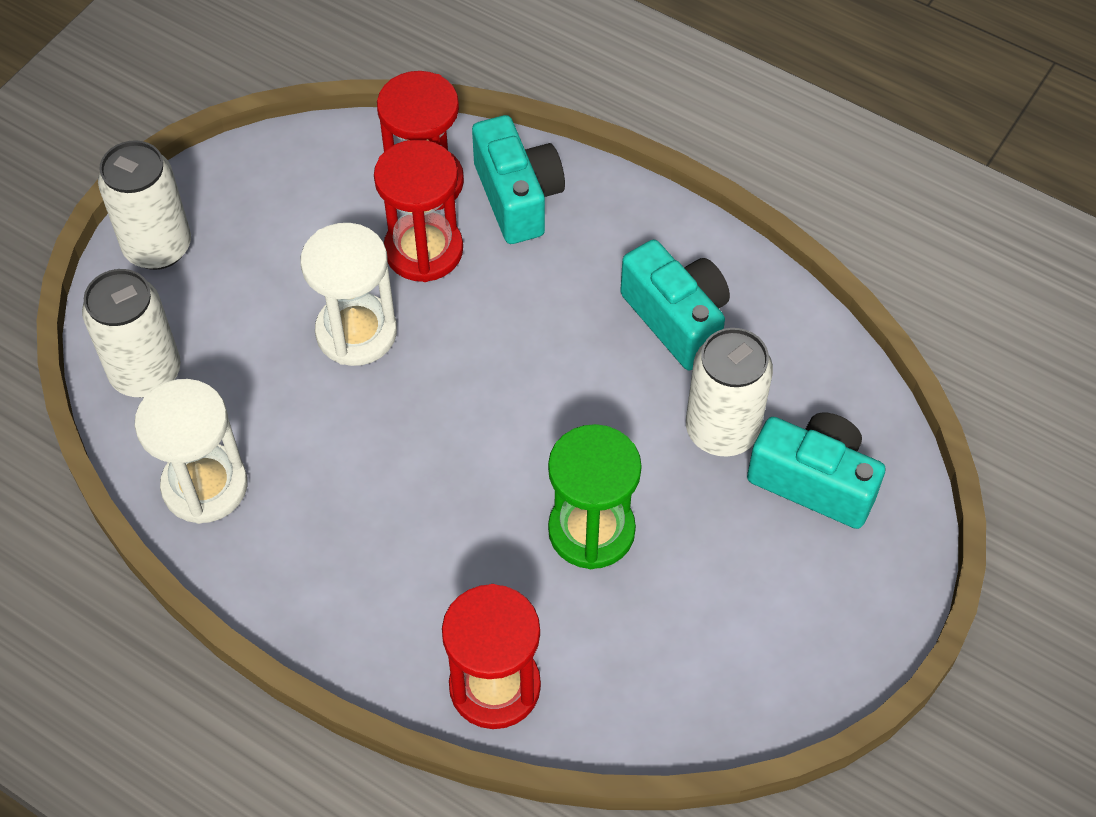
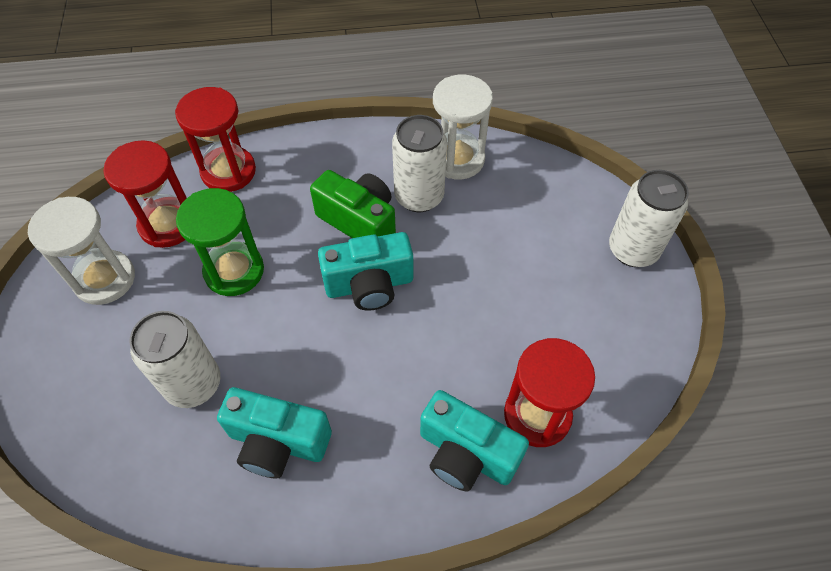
camera: 140 degrees right, 0 degrees up
(146, 373) = (551, 186): white can -> white can (419, 196)
(356, 332) = (469, 283): white hourglass -> white hourglass (105, 279)
(399, 489) = (359, 221): none -> green camera
(423, 250) = (486, 364): red hourglass -> red hourglass (168, 224)
(814, 481) = (109, 392): turquoise camera -> turquoise camera (369, 285)

